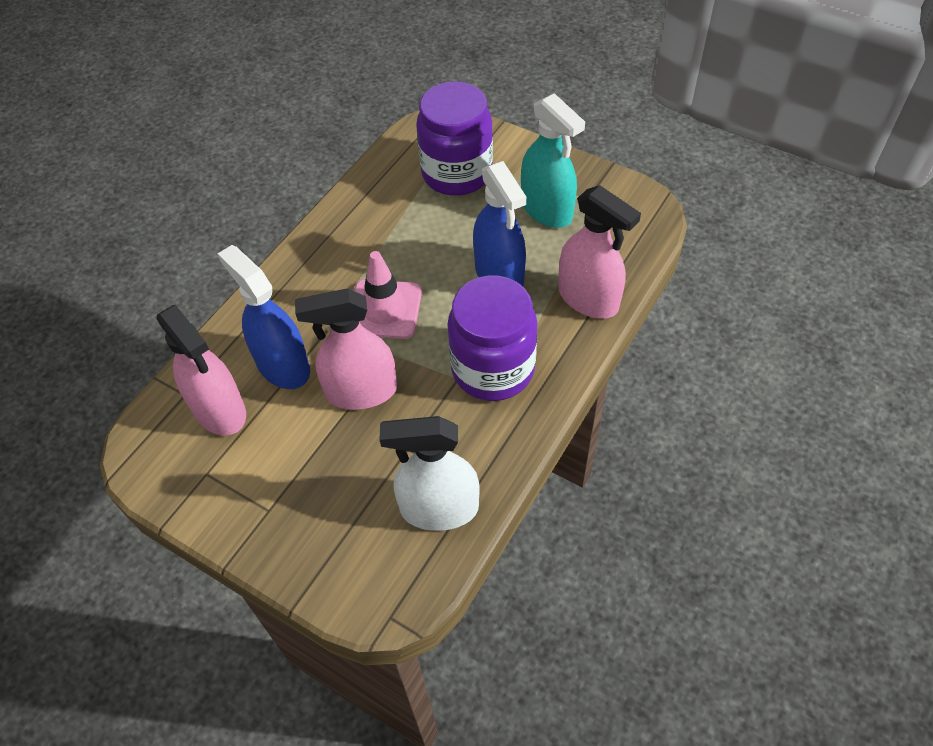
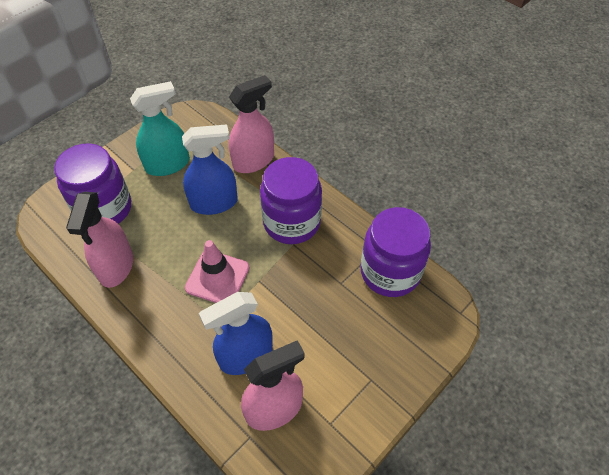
camera: 80 degrees left, 0 degrees up
(361, 391) = (286, 304): pink spray bottle -> pink spray bottle (116, 266)
(439, 508) = (390, 272): white spray bottle -> purple jar

